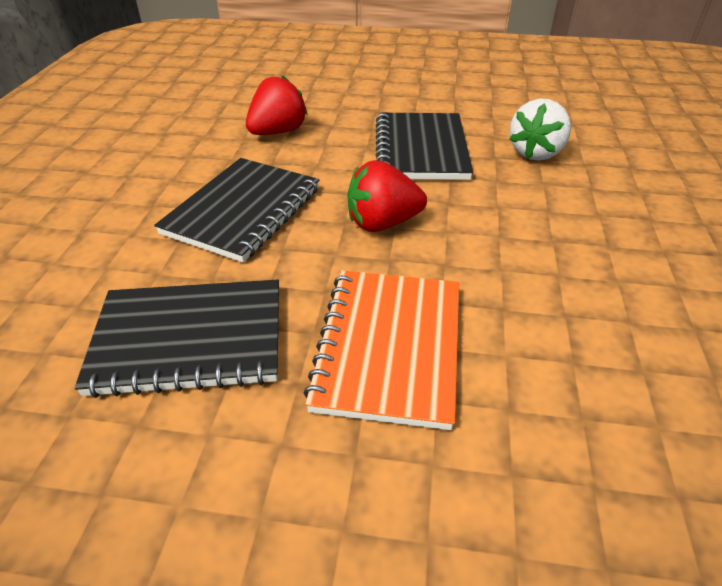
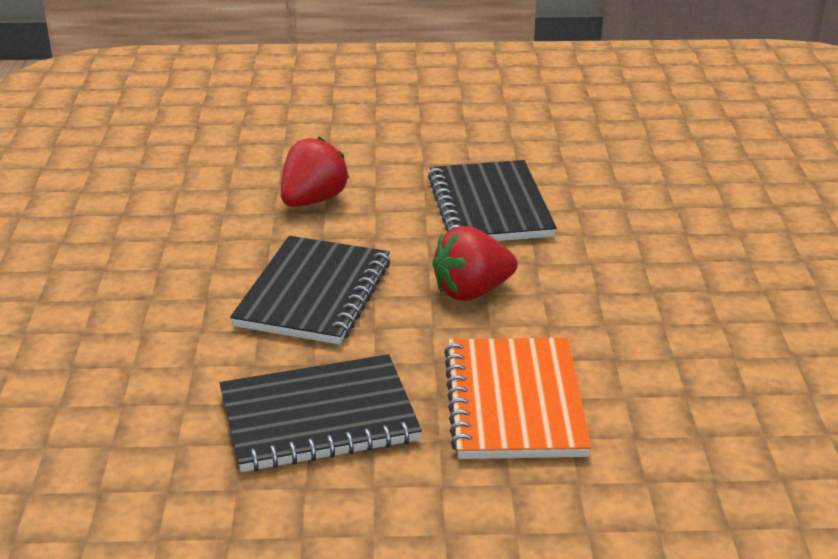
camera: 10 degrees left, 10 degrees down
(536, 153) = (620, 199): white strawberry -> none

